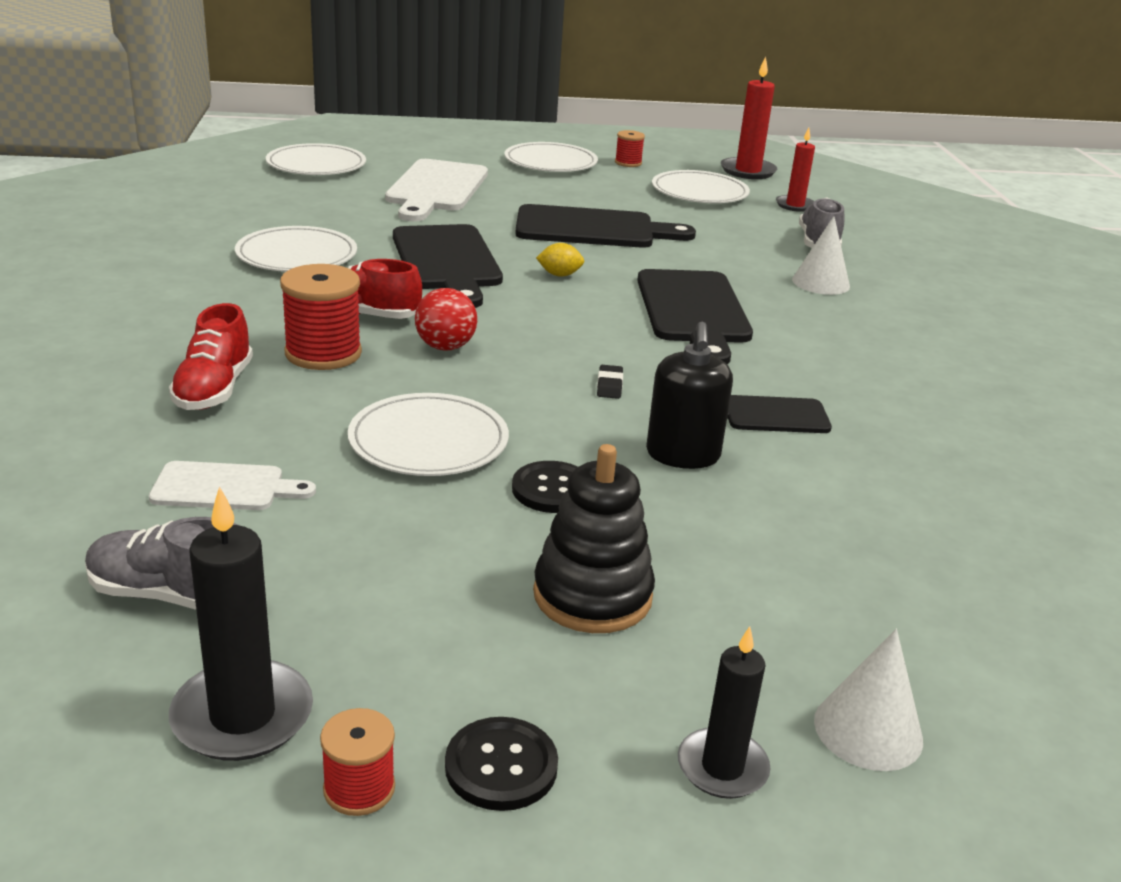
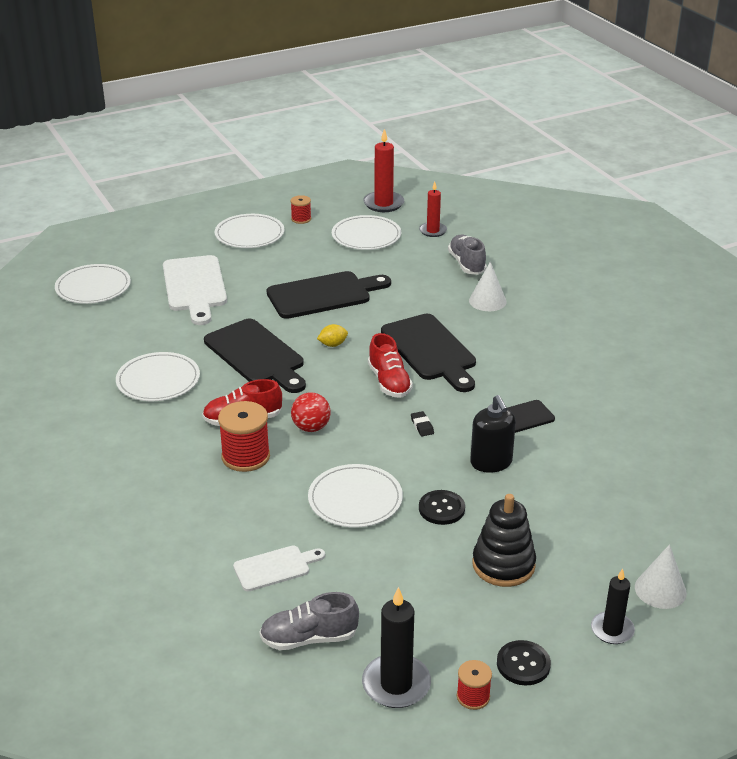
camera: 20 degrees left, 5 degrees up
(214, 389) = (208, 505): red shoe -> red shoe (389, 382)

